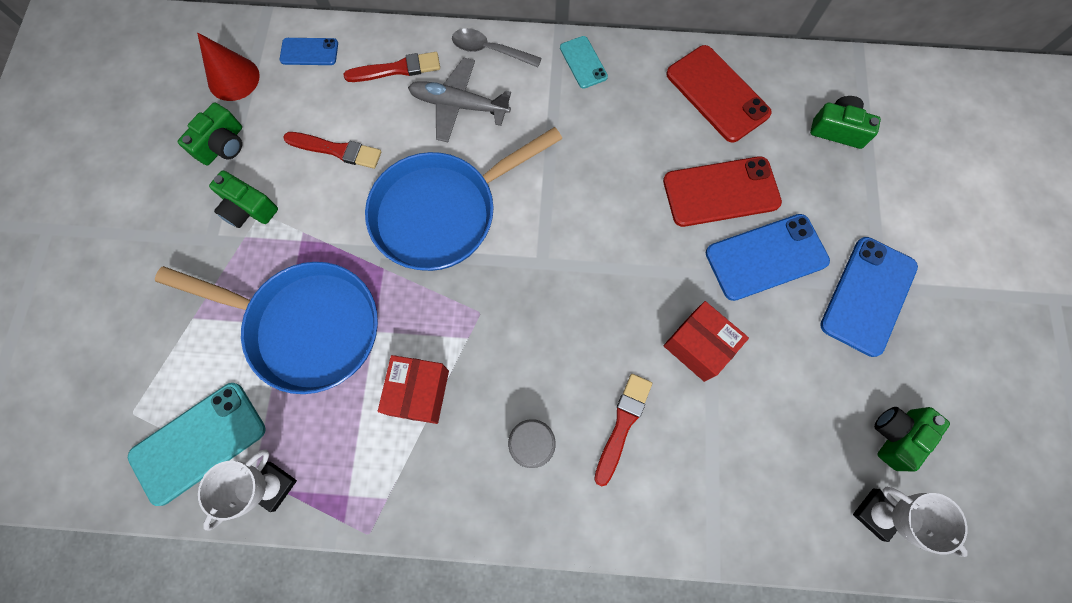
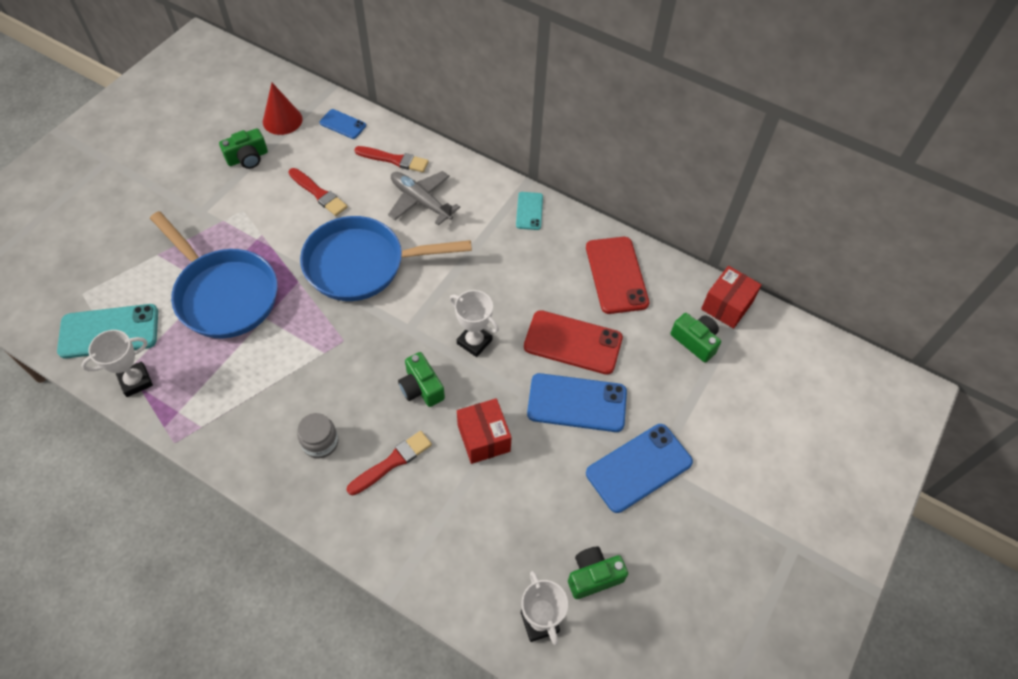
camera: 25 degrees right, 15 degrees down
(248, 208) = (237, 204): green camera -> green camera (421, 387)
(419, 392) = (268, 371): red box -> red box (727, 305)
(489, 50) = (467, 175): grey spoon -> none
(620, 242) = (474, 342): none -> white trophy

